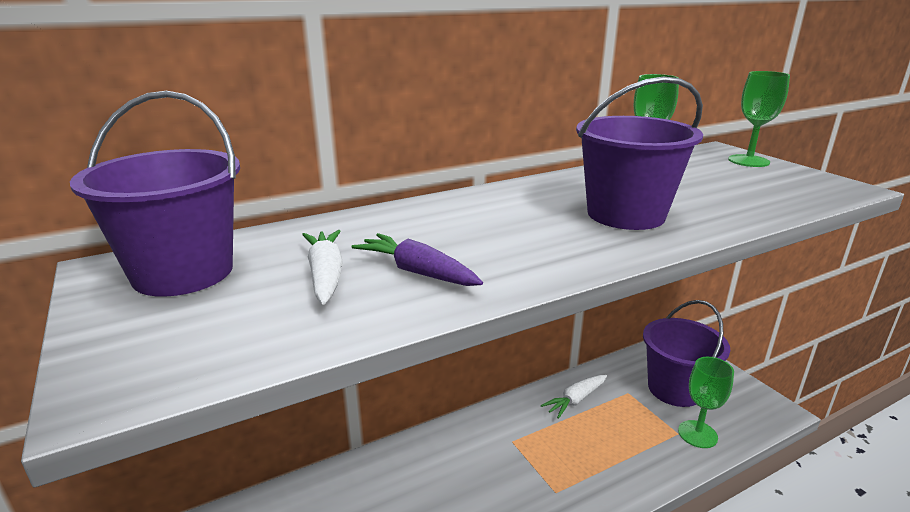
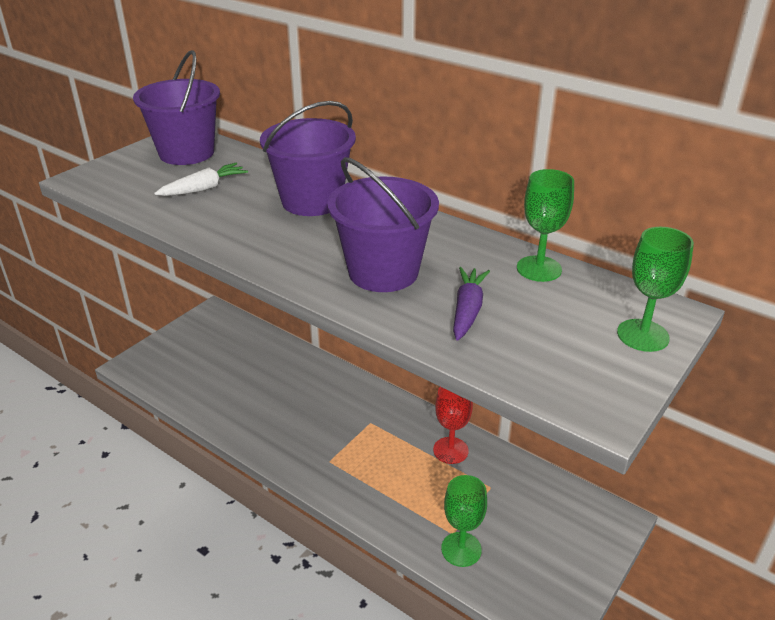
camera: 65 degrees right, 10 degrees up
(417, 272) = (223, 213): purple carrot -> purple carrot (467, 310)
(575, 400) = (450, 450): white carrot -> red goblet
(675, 389) = (525, 524): purple bucket -> purple bucket (312, 201)

